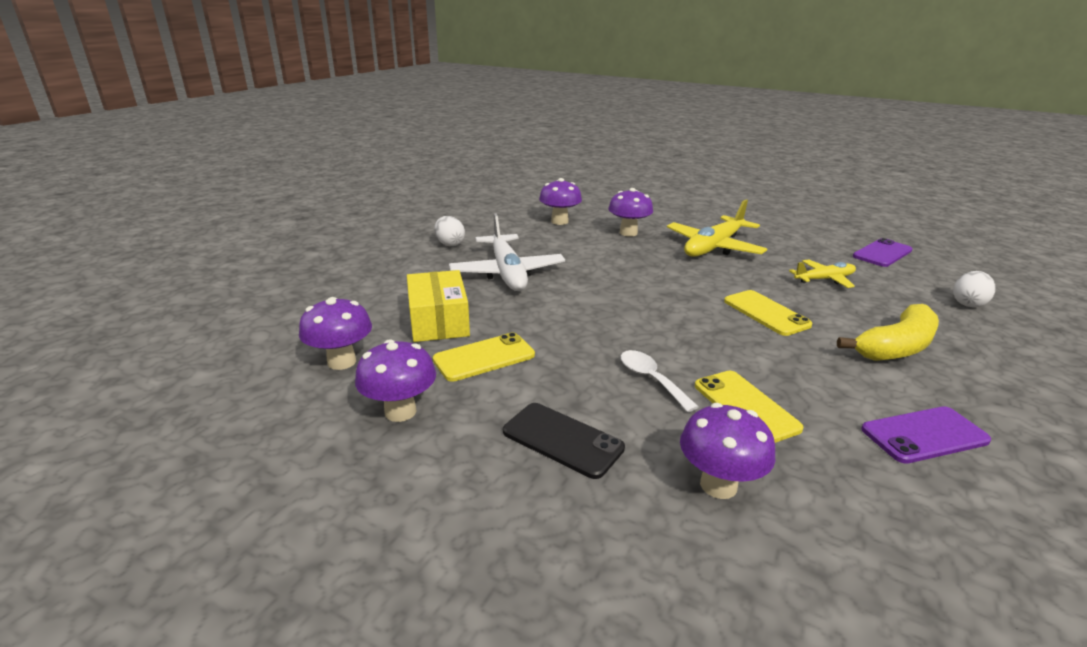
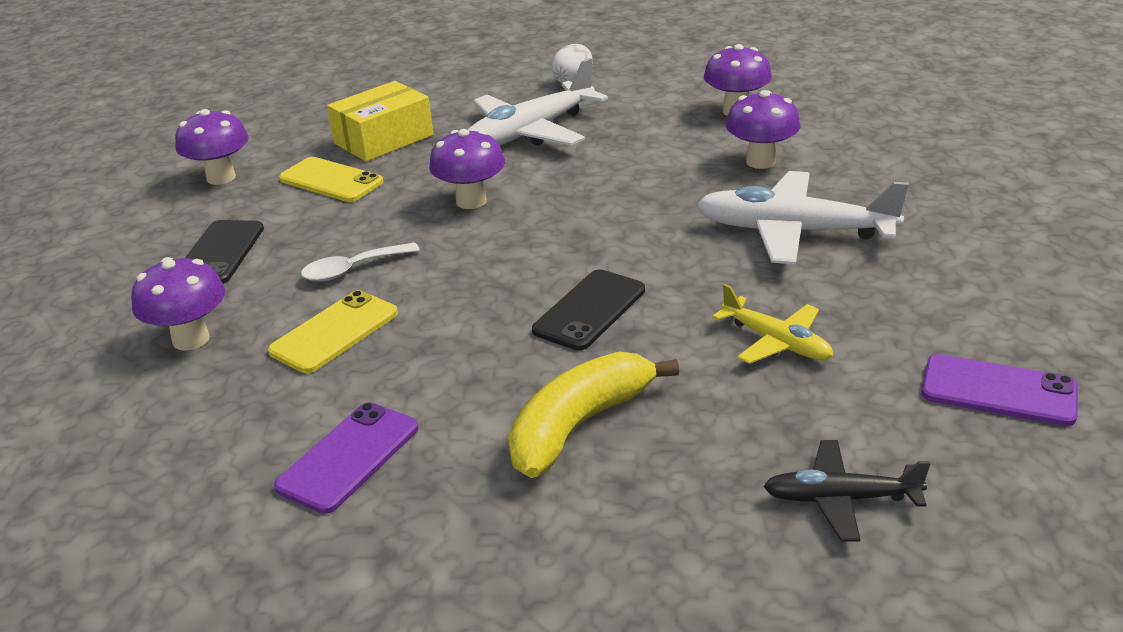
camera: 65 degrees right, 5 degrees up
(342, 362) = (278, 130): purple mushroom -> purple mushroom (471, 201)
(651, 379) = (352, 269): white spoon -> white spoon turned 150 degrees counterclockwise
(714, 247) = (794, 232): yellow plane -> white plane
(766, 313) = (589, 310): yellow phone -> black phone
(896, 347) = (578, 426): yellow banana -> yellow banana turned 105 degrees clockwise
(924, 435) = (349, 457): purple phone -> purple phone turned 75 degrees clockwise
(967, 303) = (841, 499): white egg -> black plane

